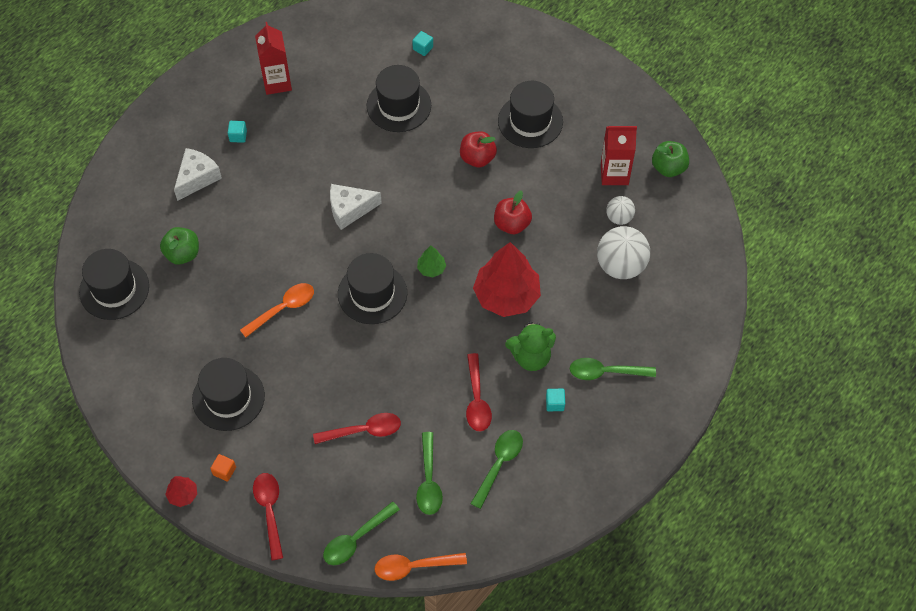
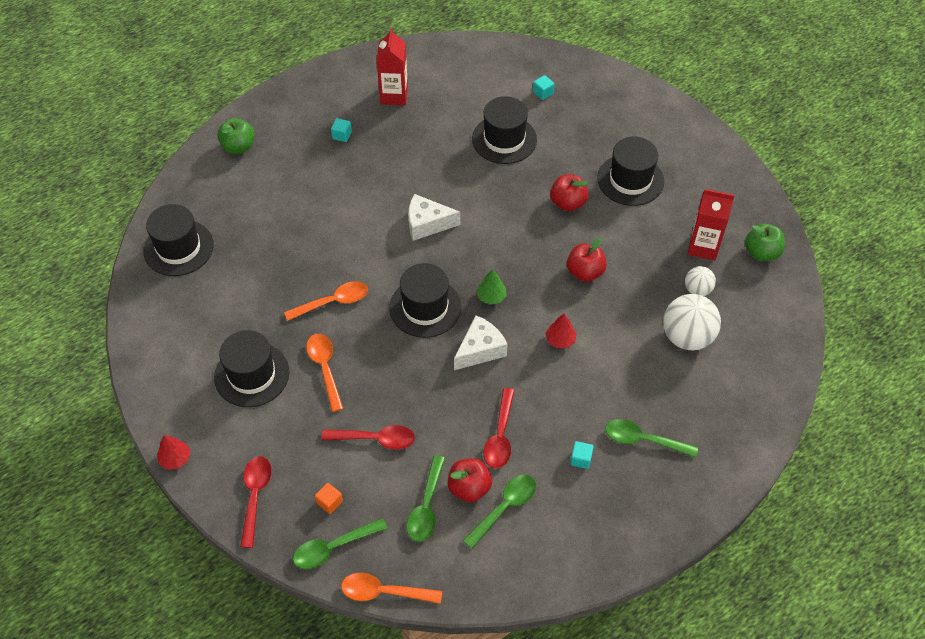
camera: 15 degrees right, 5 degrees down
(182, 254) = (254, 230): green apple -> green apple (238, 147)
(197, 178) = (291, 164): white cheese -> white cheese (480, 350)
(224, 471) = (224, 445): orange cube -> orange cube (329, 502)
(296, 375) = (325, 368): none -> orange spoon
(462, 454) = (469, 488): none -> red apple
(506, 295) = (560, 340): red tree -> red tree, size x0.44
(531, 357) = (568, 406): green teddy bear -> none

